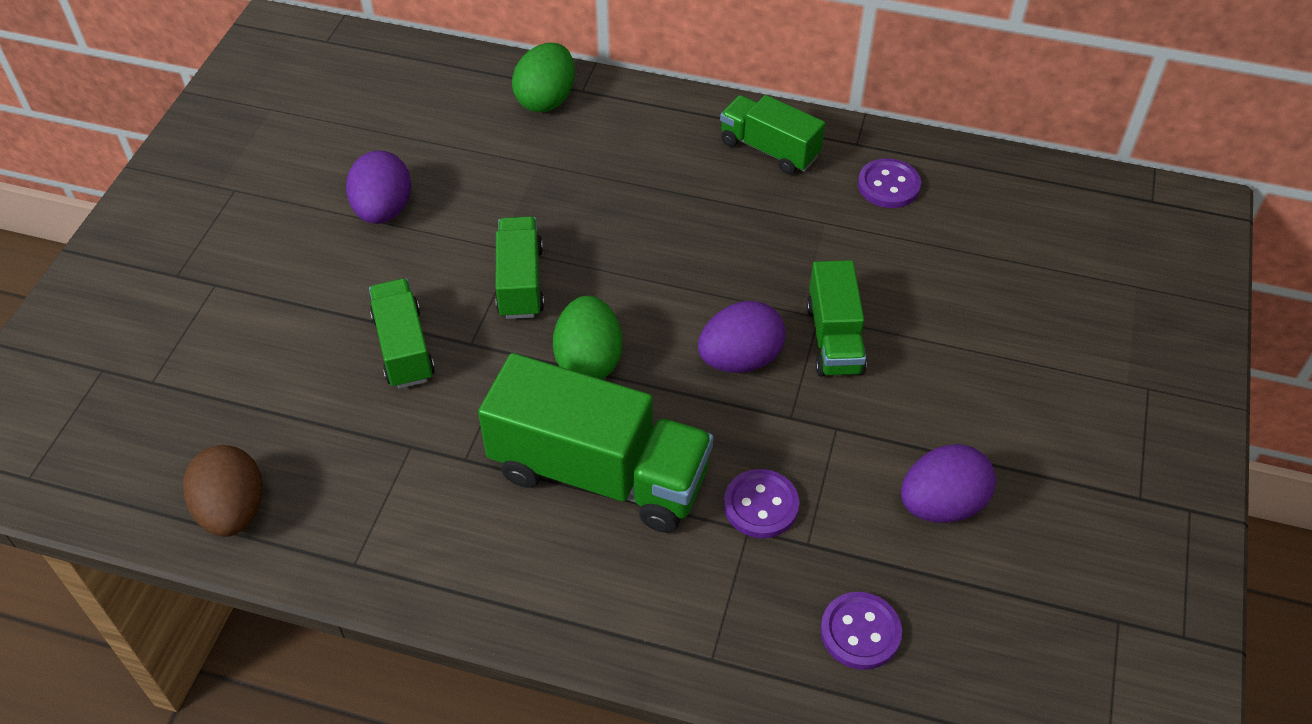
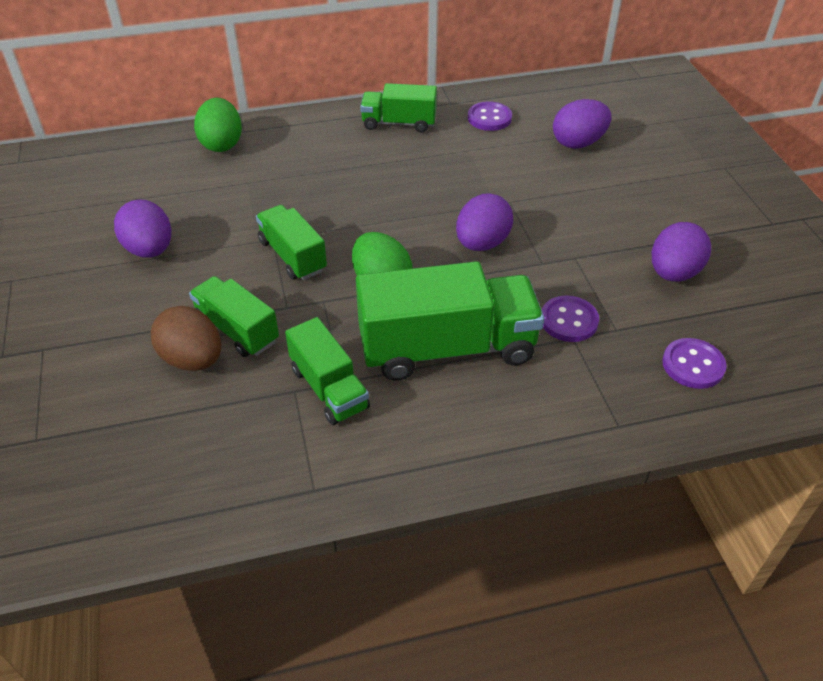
camera: 30 degrees left, 5 degrees down
(233, 510) = (182, 499): brown egg -> brown egg (193, 359)
(834, 338) = (530, 209): green truck -> green truck (329, 388)
(975, 269) = (578, 143): none -> purple egg

